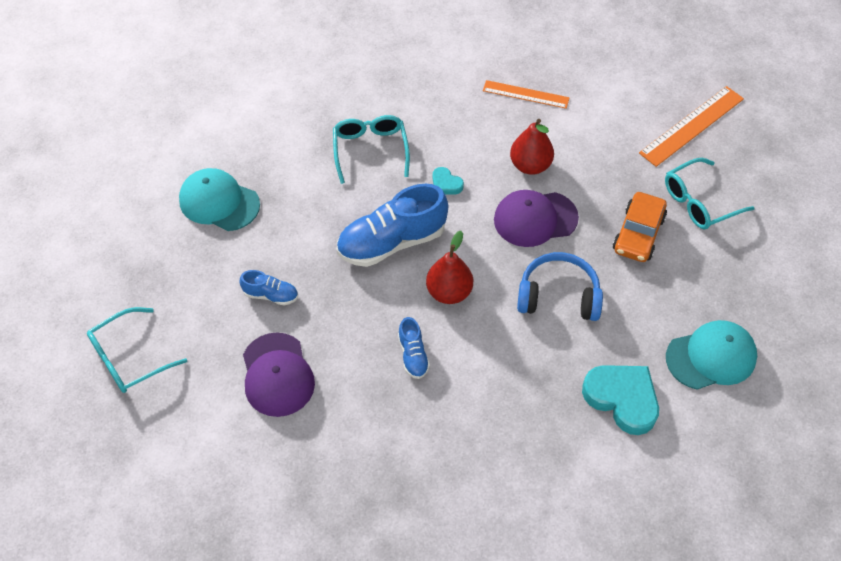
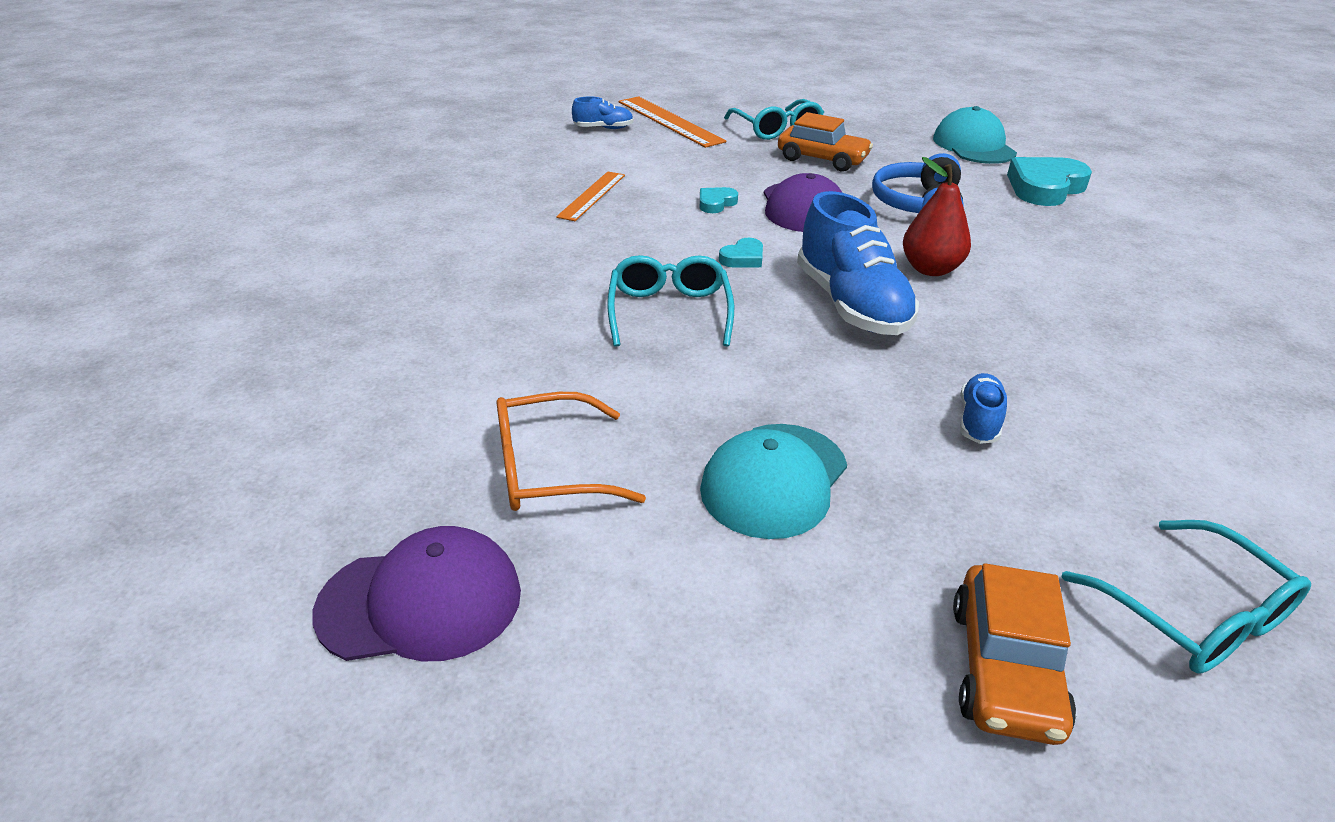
camera: 85 degrees left, 20 degrees down
(104, 279) = (1004, 669): none -> orange car
(225, 118) = (549, 469): none -> orange glasses
(277, 375) = (1133, 419): purple cap -> purple cap (421, 602)
(370, 150) = (669, 312): turquoise glasses -> turquoise glasses turned 90 degrees clockwise
(413, 355) = (1043, 301): blue shoe -> blue shoe (603, 128)
(530, 165) = (716, 203): red pear -> turquoise heart

